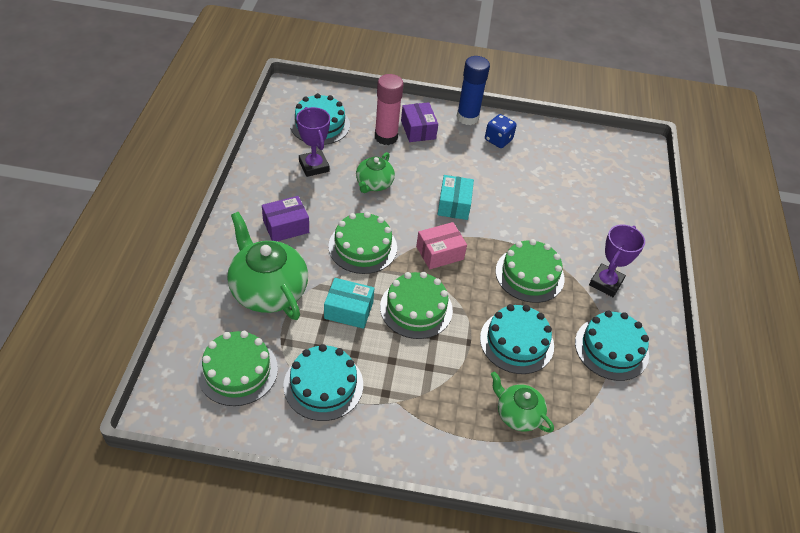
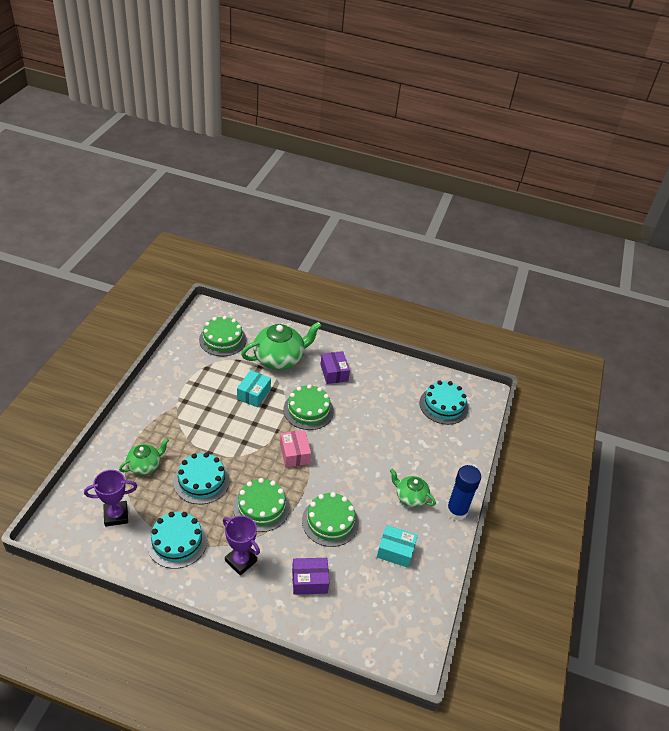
camera: 100 degrees right, 5 degrees down
(314, 166) = (394, 395): purple trophy -> purple trophy (116, 515)
(323, 385) = (200, 374): turquoise cake -> none
(374, 184) = (373, 427): green teapot -> green teapot (410, 497)
(386, 137) = (428, 445): pink glue stick -> none
(416, 308) = (246, 429): green cake -> green cake (330, 521)
(418, 130) = (438, 469): purple box -> purple box (309, 581)
(454, 205) = (344, 475): turquoise box -> turquoise box (395, 551)
(498, 140) = (424, 528): blue dice -> none

